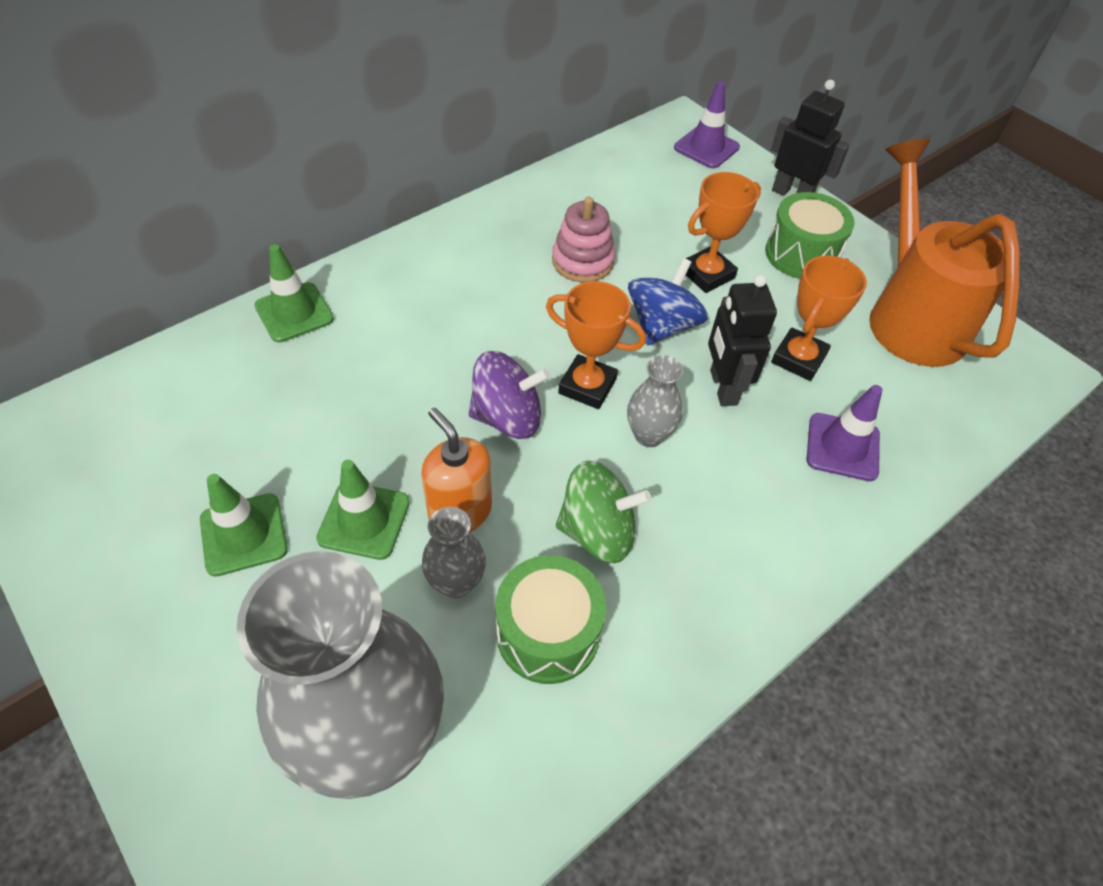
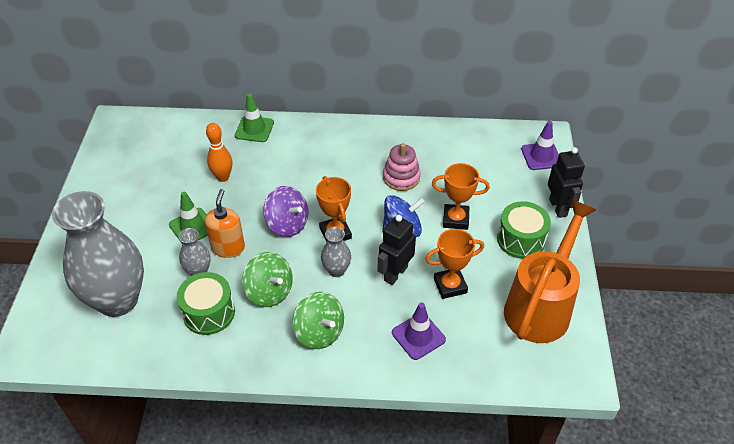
camera: 45 degrees right, 5 degrees down
(244, 534) = (150, 204): green traffic cone -> none
(326, 412) = (223, 177): none -> orange bowling pin
(729, 536) = (319, 332): none -> green spinning top

